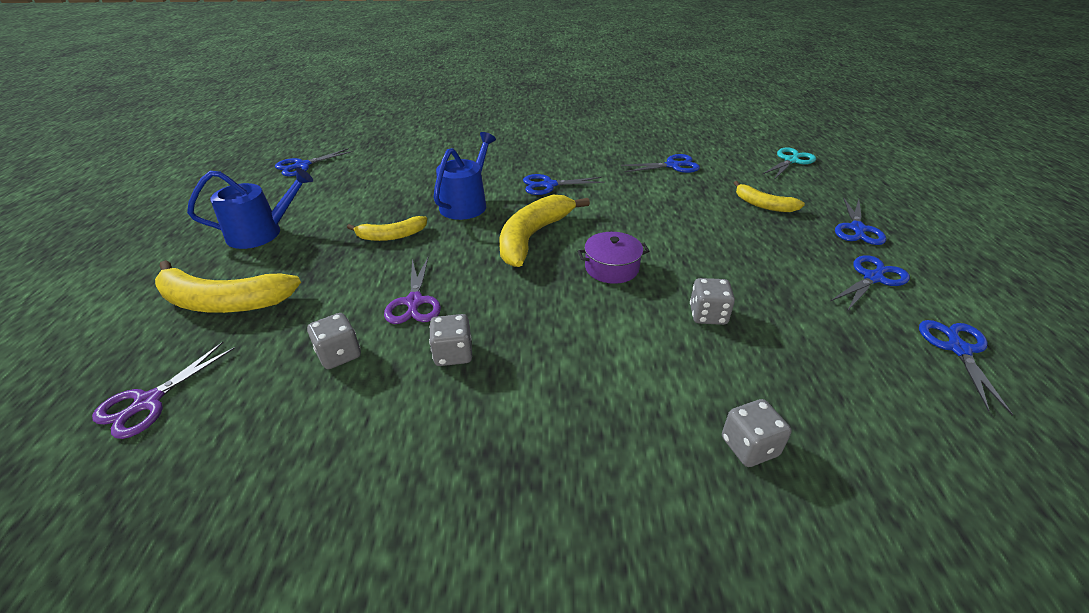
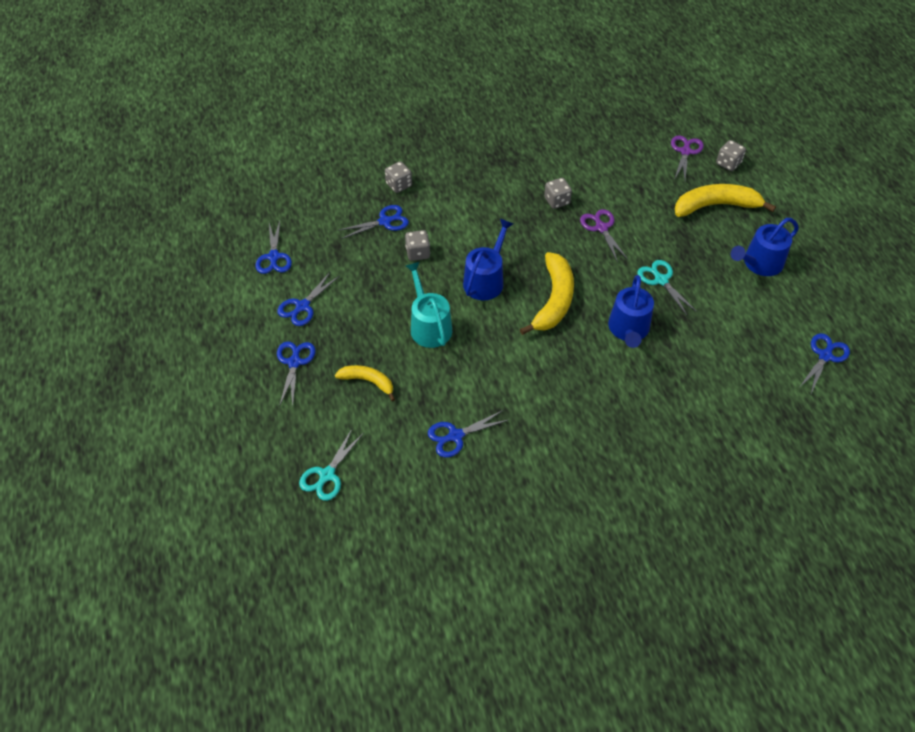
camera: 165 degrees right, 15 degrees up
(339, 354) = (617, 189): grey dice -> grey dice (728, 163)
(391, 236) = (661, 280): yellow banana -> turquoise scissors
(548, 185) = (569, 373): blue scissors -> blue scissors (385, 221)
(611, 268) = (485, 280): purple pot -> blue watering can
(694, 236) = (429, 326): none -> turquoise watering can

